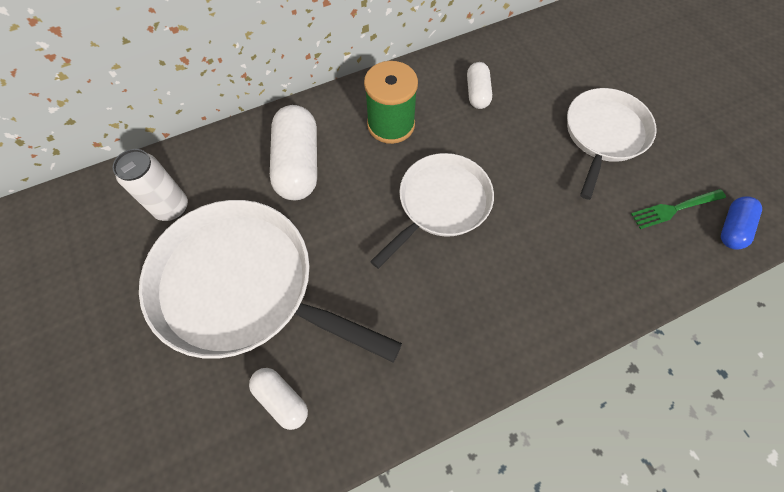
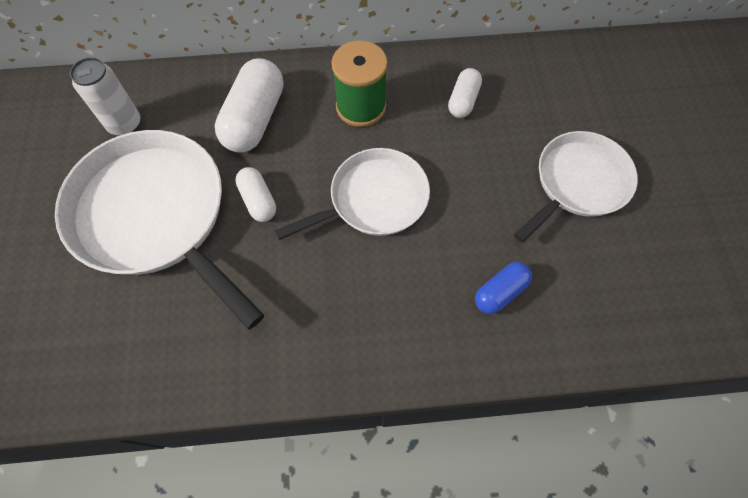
camera: 20 degrees right, 0 degrees up
(281, 399) = (144, 329): white capsule -> white capsule (258, 200)
(674, 209) = (617, 283): green fork -> none
(732, 228) = (673, 324): blue capsule -> blue capsule (500, 292)

